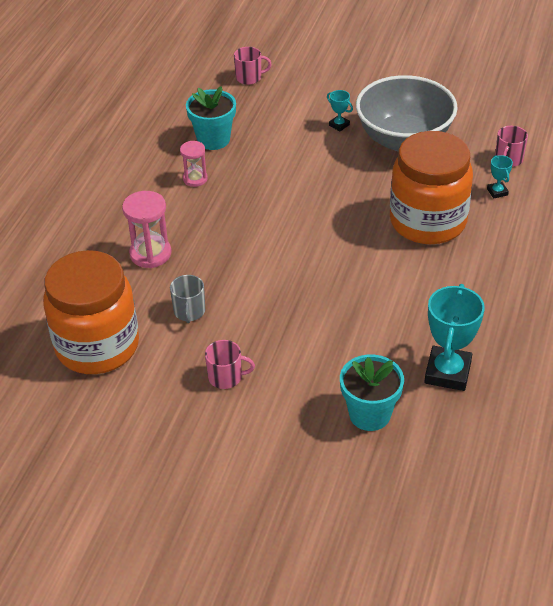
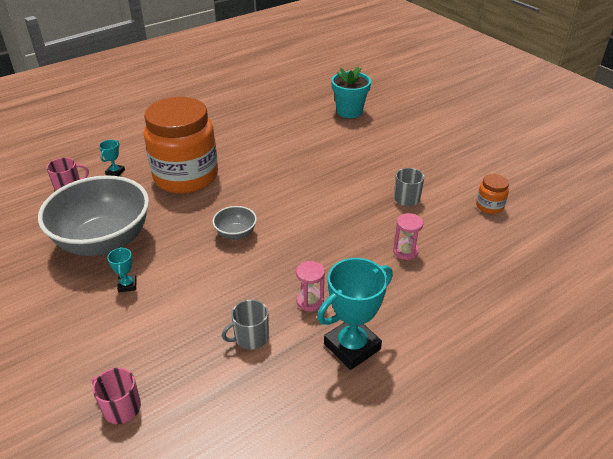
camera: 145 degrees left, 5 degrees down
(97, 346) = (489, 206): orange jar -> orange jar, size x0.40
(150, 254) = (405, 251): pink hourglass -> pink hourglass, size x0.63
(213, 139) = (250, 337): turquoise flower pot -> grey mug
(226, 377) = (413, 155): pink mug -> none
(310, 196) = (236, 234): none -> grey bowl
(447, 372) = (288, 109): turquoise trophy -> turquoise trophy (352, 347)

